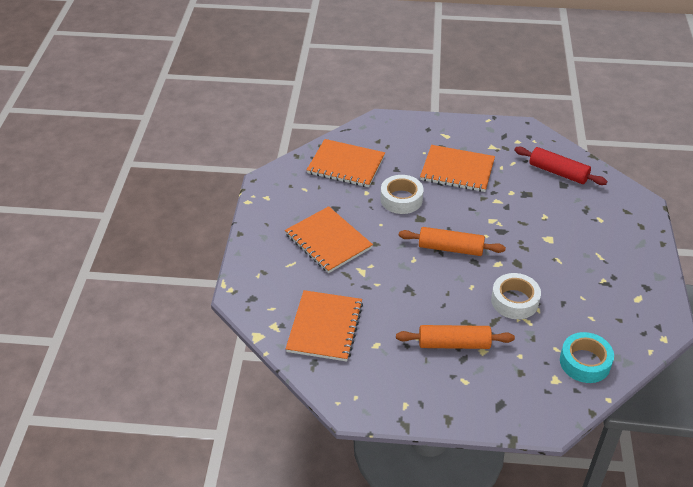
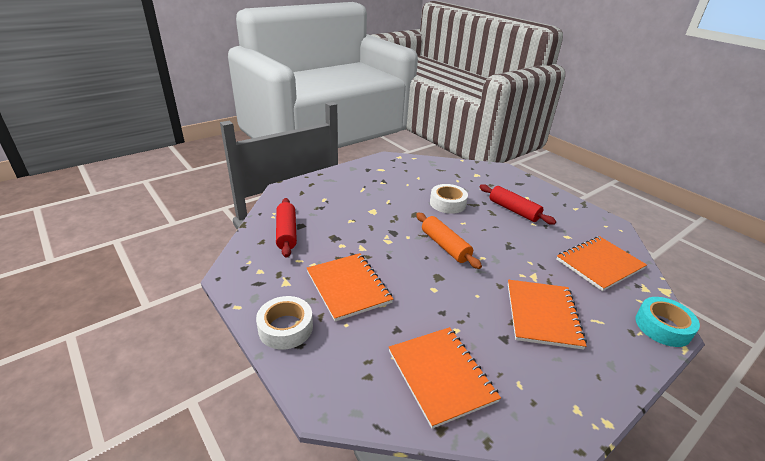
camera: 135 degrees left, 10 degrees down
(401, 199) = (432, 300): white tape -> white tape (285, 328)
(454, 344) = (513, 210): orange rolling pin -> red rolling pin
(585, 362) = (451, 171): turquoise tape -> turquoise tape (662, 327)

